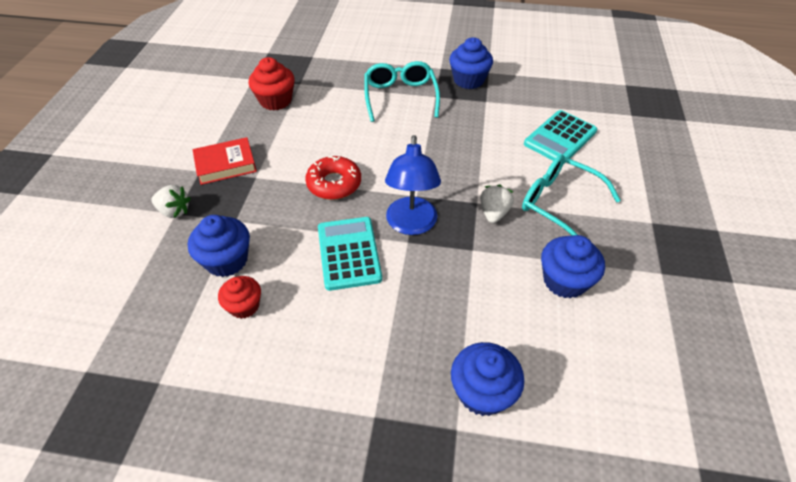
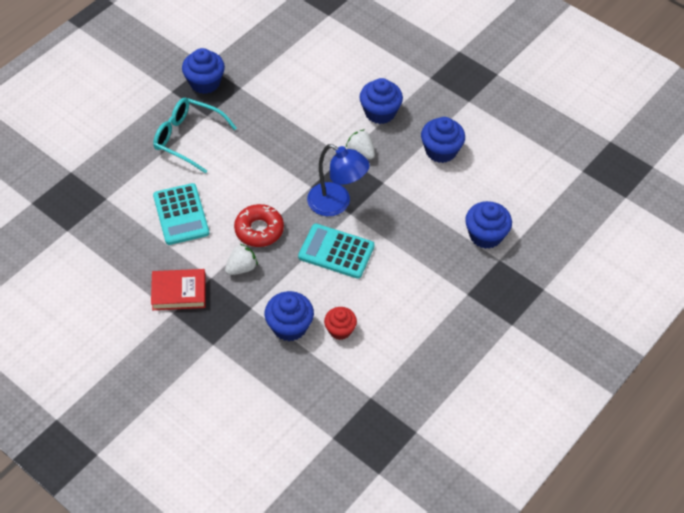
camera: 60 degrees left, 5 degrees up
(174, 211) = (210, 344): white strawberry -> white strawberry (241, 268)
(226, 164) = (179, 292): red book -> red book turned 75 degrees clockwise
(275, 101) = (118, 226): red cupcake -> none
(560, 138) = (318, 70): turquoise calculator -> turquoise calculator (181, 214)
(560, 204) = (380, 112): turquoise glasses -> blue cupcake

